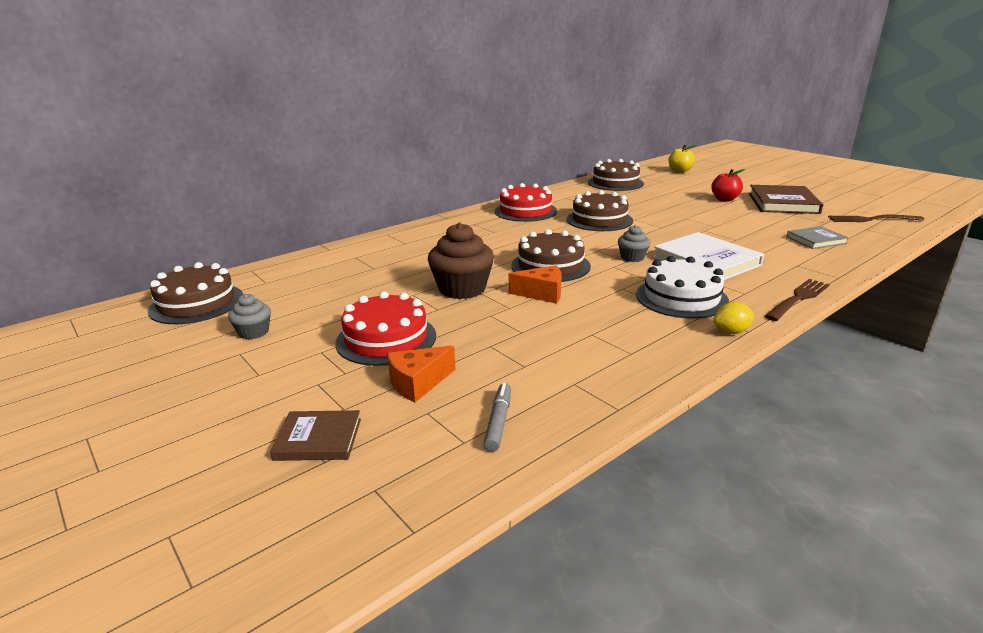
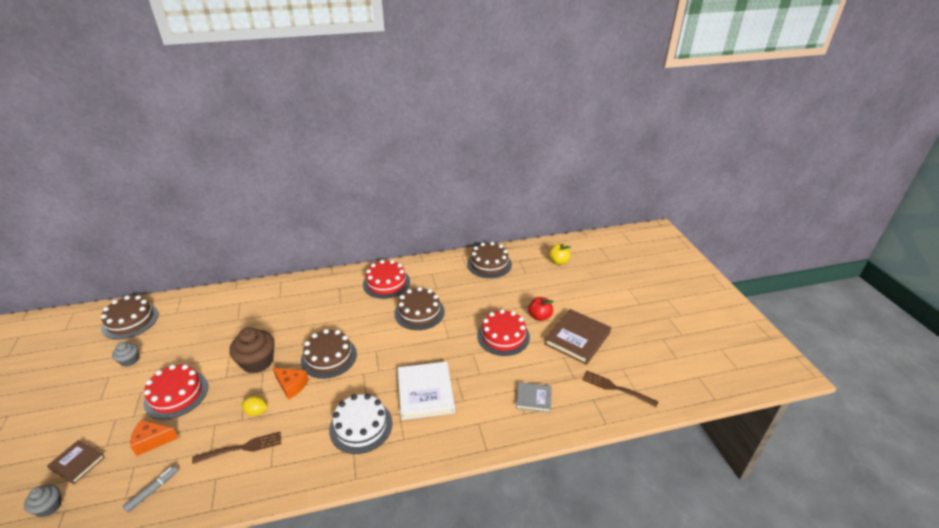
camera: 25 degrees right, 10 degrees up
(632, 257) = (386, 368): grey cupcake -> grey cupcake (49, 507)
(713, 215) = (503, 336): none -> red cake
(731, 331) = (345, 474): yellow lemon -> yellow lemon (256, 411)
(798, 298) = (428, 461): brown fork -> brown fork (242, 448)

